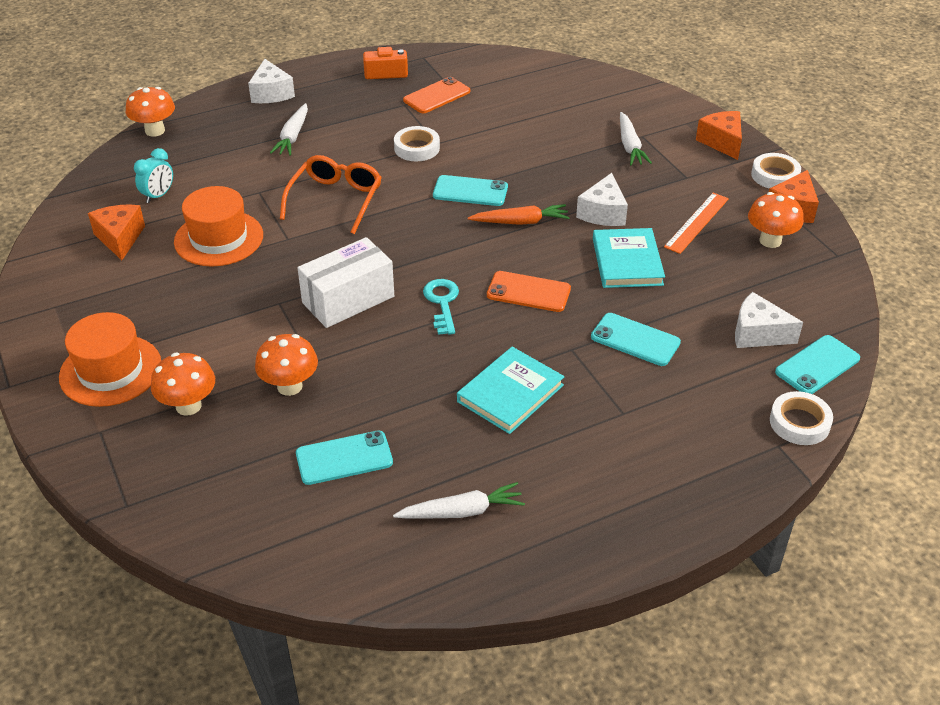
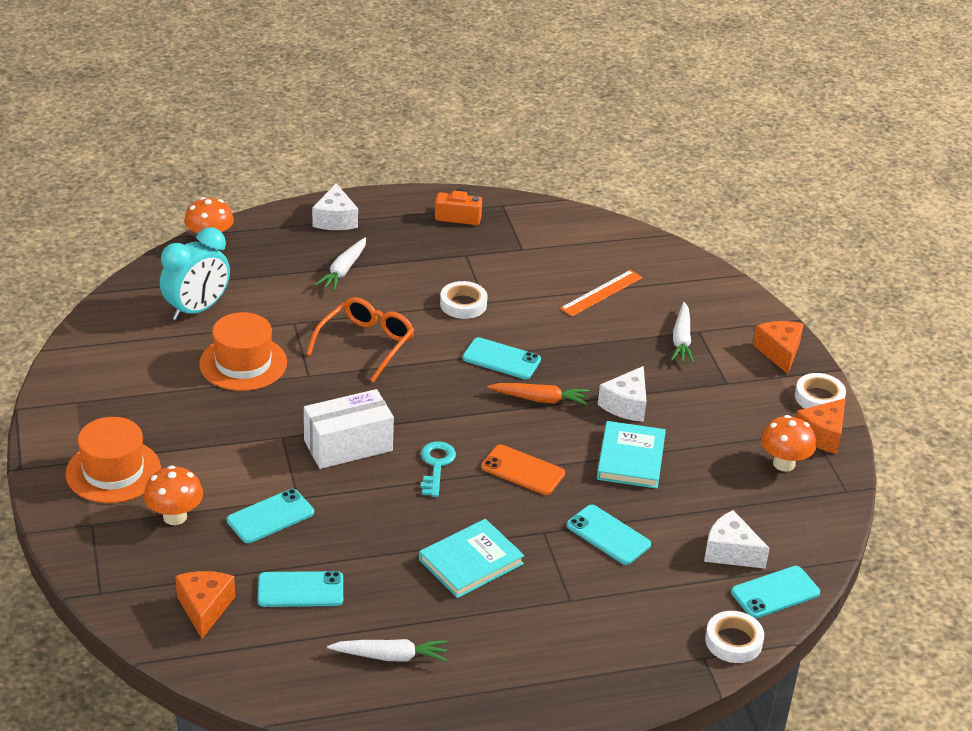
camera: 10 degrees right, 5 degrees down
(120, 238) = (150, 346): orange cheese -> orange cheese (205, 608)
(158, 196) = (197, 310): turquoise clock -> turquoise clock, size x1.82
(290, 386) = (270, 516): orange mushroom -> turquoise phone
(436, 96) = (502, 251): orange phone -> none
(696, 222) = (717, 432): orange ruler -> orange ruler (601, 293)

